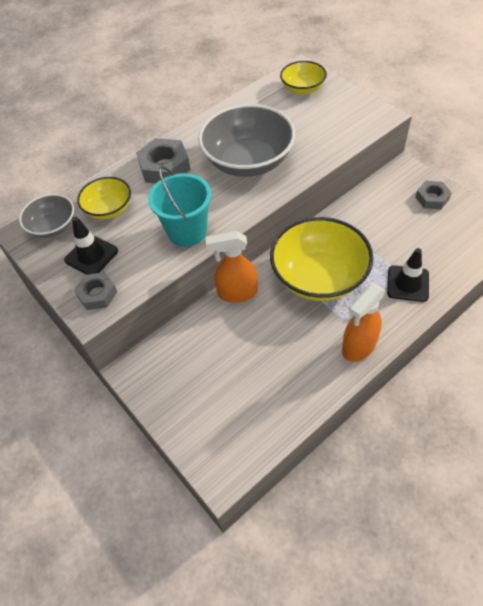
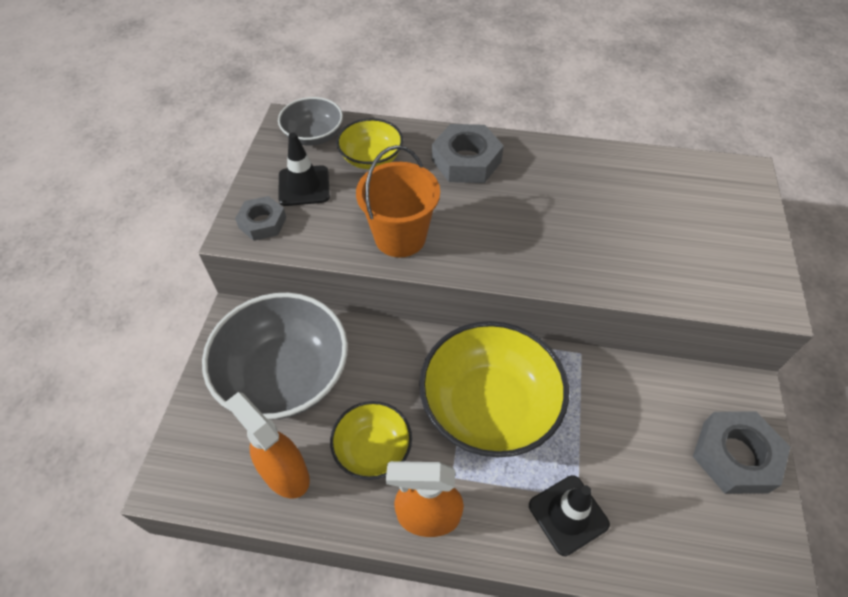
camera: 45 degrees right, 0 degrees up
(187, 231) = (400, 237): turquoise bucket -> orange bucket
(237, 293) = (398, 341): orange spray bottle -> orange spray bottle (285, 473)
(248, 161) = (548, 222): grey bowl -> grey bowl (285, 375)
(302, 89) = (716, 196): yellow bowl -> yellow bowl (373, 449)
(432, 198) = (735, 456): grey nut -> grey nut, size x1.58

